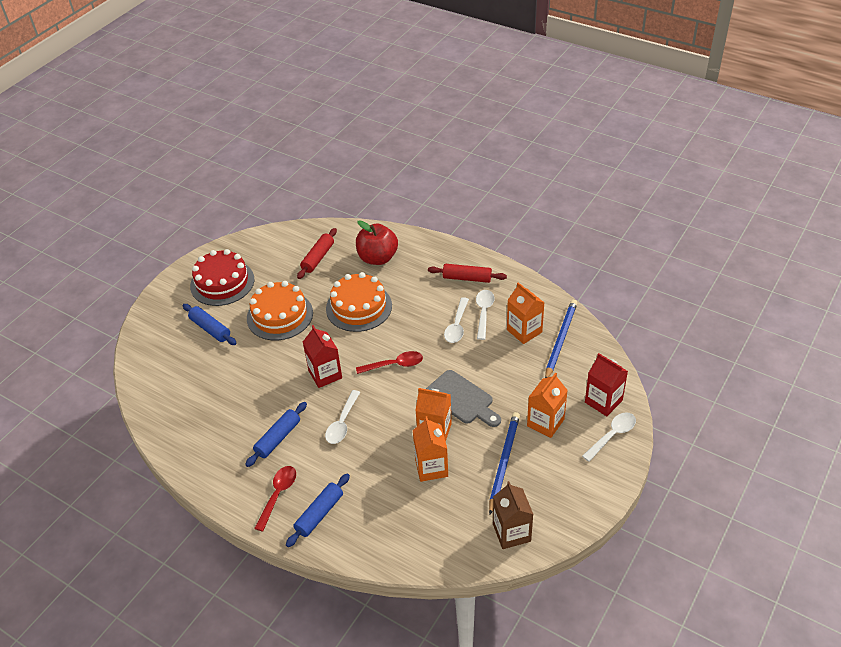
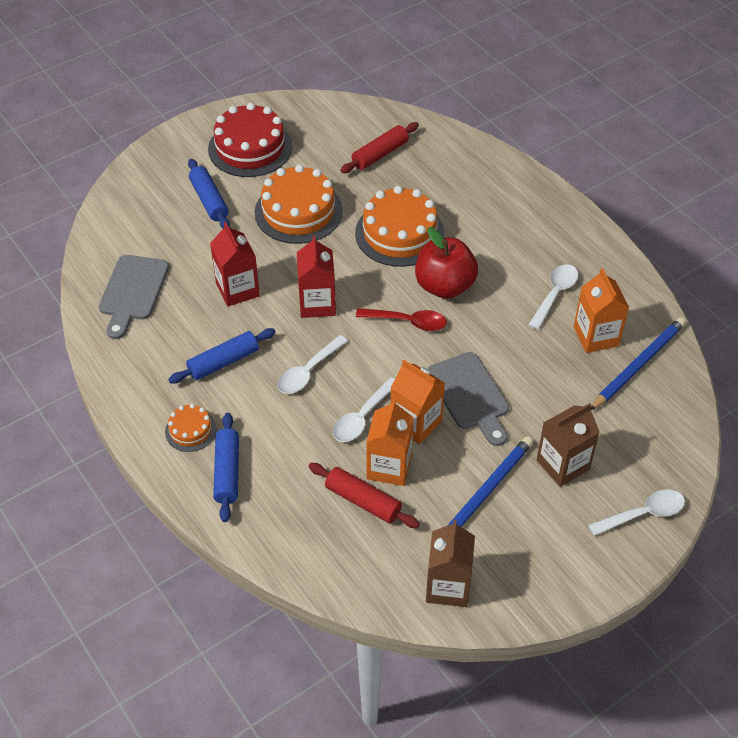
camera: 20 degrees right, 5 degrees up
(185, 412) = (132, 292): none -> grey cutting board
(278, 495) = (190, 430): red spoon -> orange cake
(319, 514) = (227, 472): blue rolling pin -> blue rolling pin turned 60 degrees counterclockwise
(377, 258) = (454, 178): red apple -> red apple (444, 286)
(457, 326) = (511, 299): white spoon -> white spoon (362, 417)
(467, 278) = (555, 242): red rolling pin -> red rolling pin (363, 501)
(545, 422) = (563, 465): orange carton -> brown carton
(603, 401) = (654, 465): red carton -> red carton (237, 290)

